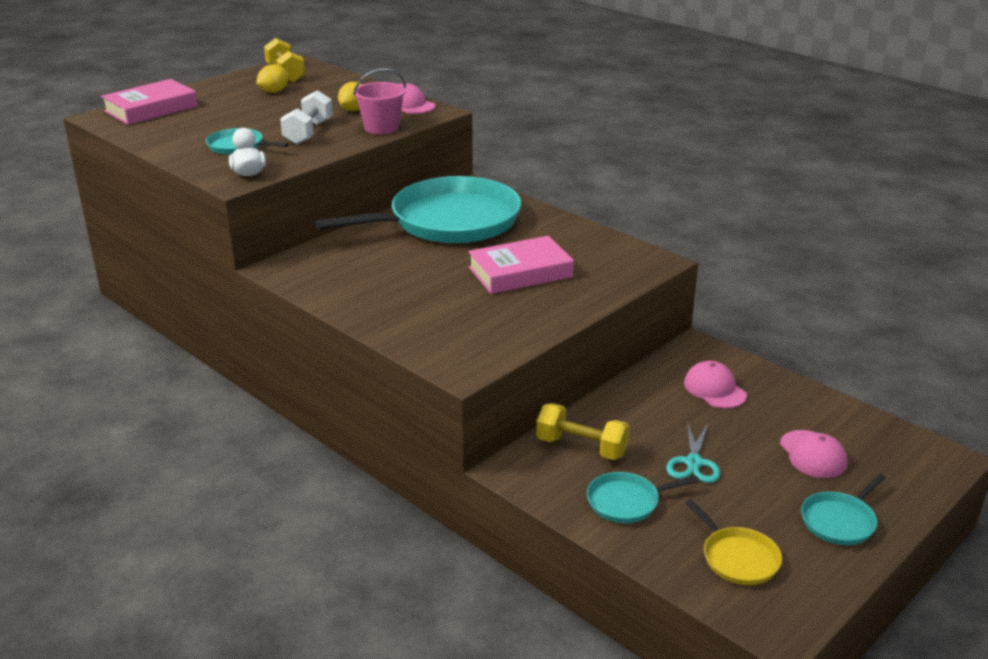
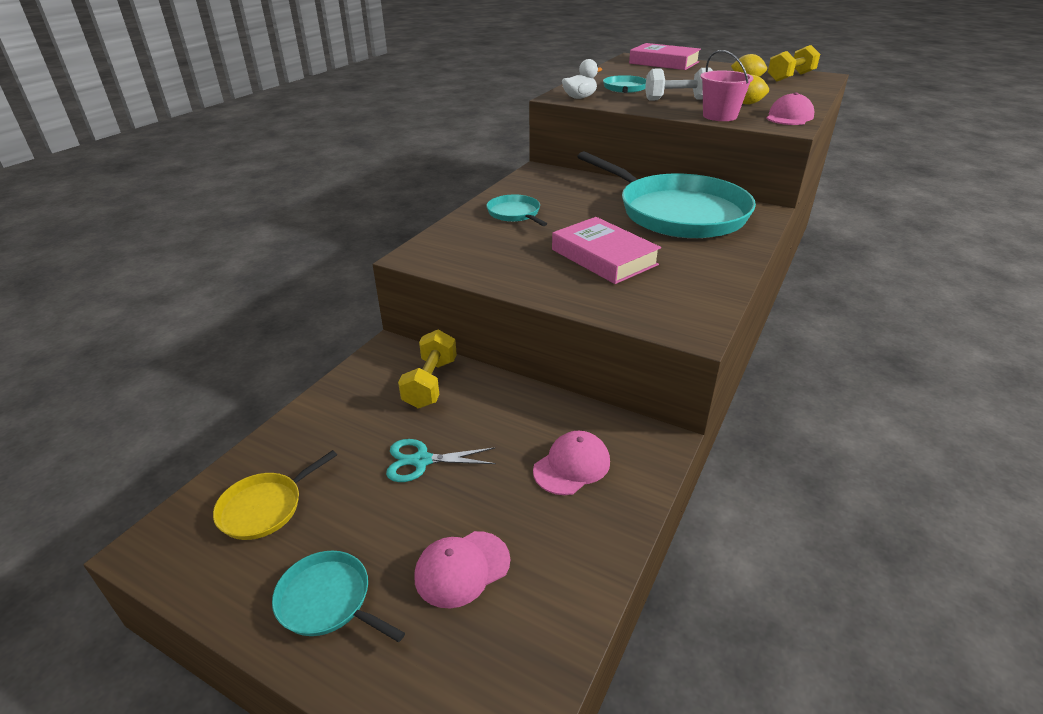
camera: 75 degrees right, 5 degrees up
(626, 502) = (351, 421): turquoise pan -> turquoise pan (515, 214)

